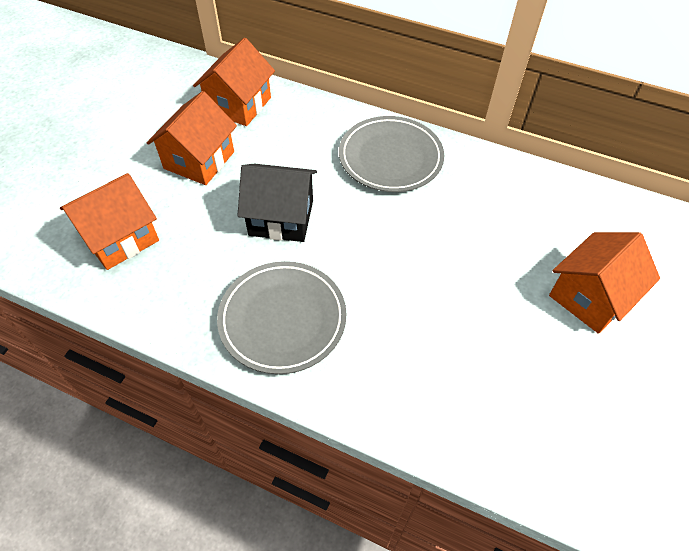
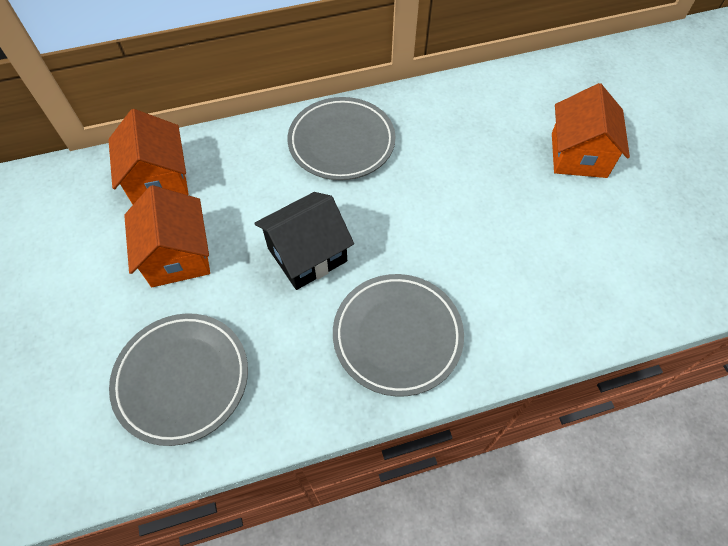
camera: 40 degrees left, 5 degrees up
(120, 238) = (182, 379): orange house -> grey plate

